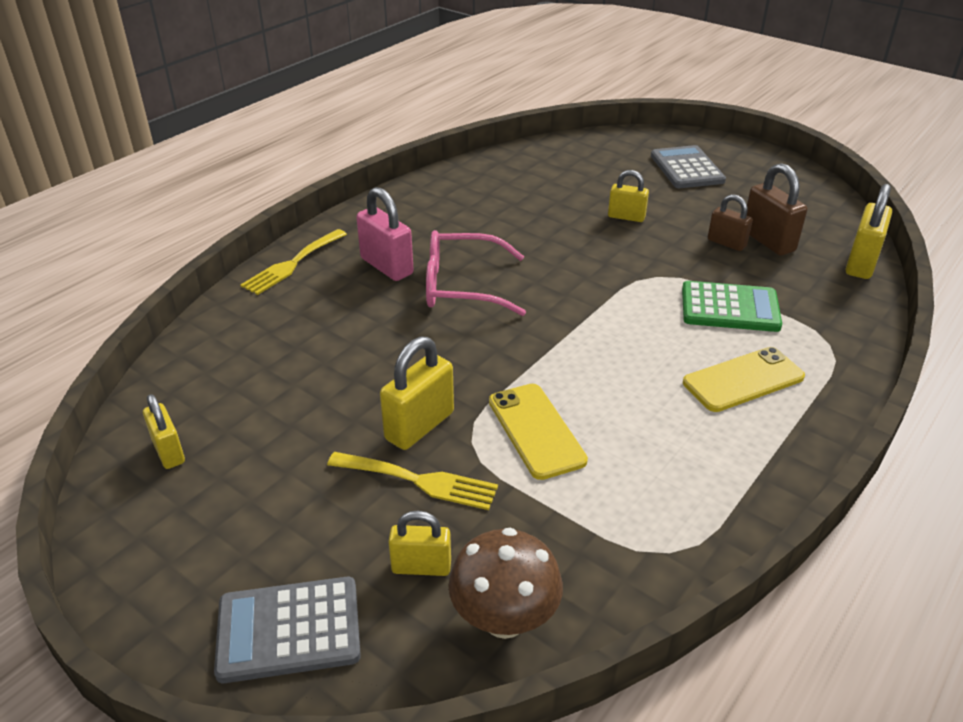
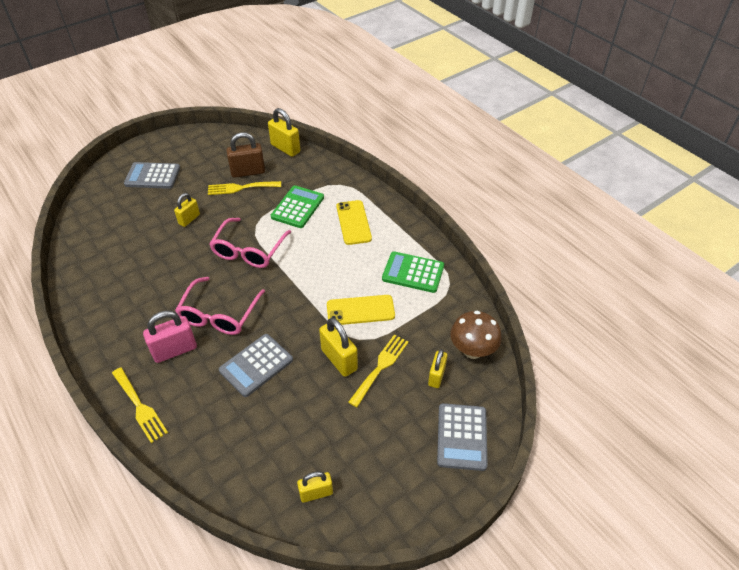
camera: 75 degrees left, 10 degrees up
(382, 341) = (256, 365): none -> grey calculator
(599, 282) = (249, 250): none -> pink glasses
(667, 487) = (413, 272): none -> green calculator
(726, 243) = (240, 188): brown padlock -> yellow fork

